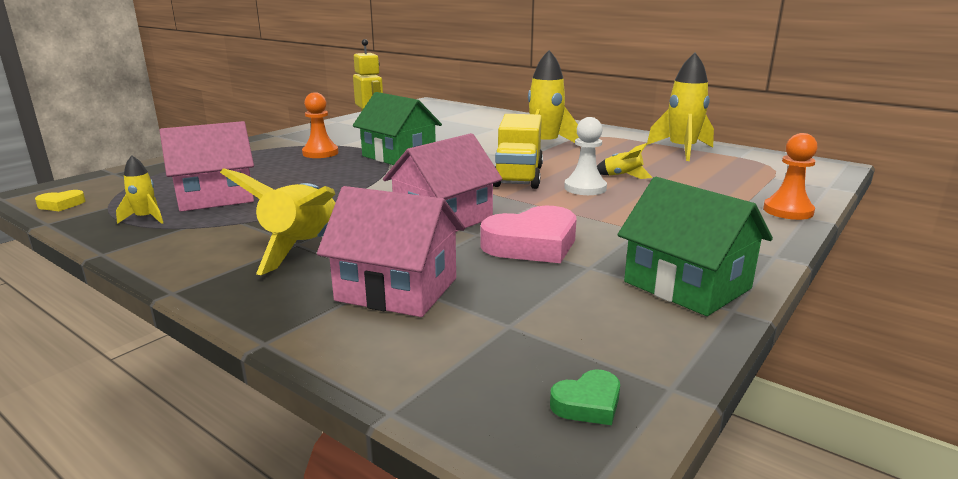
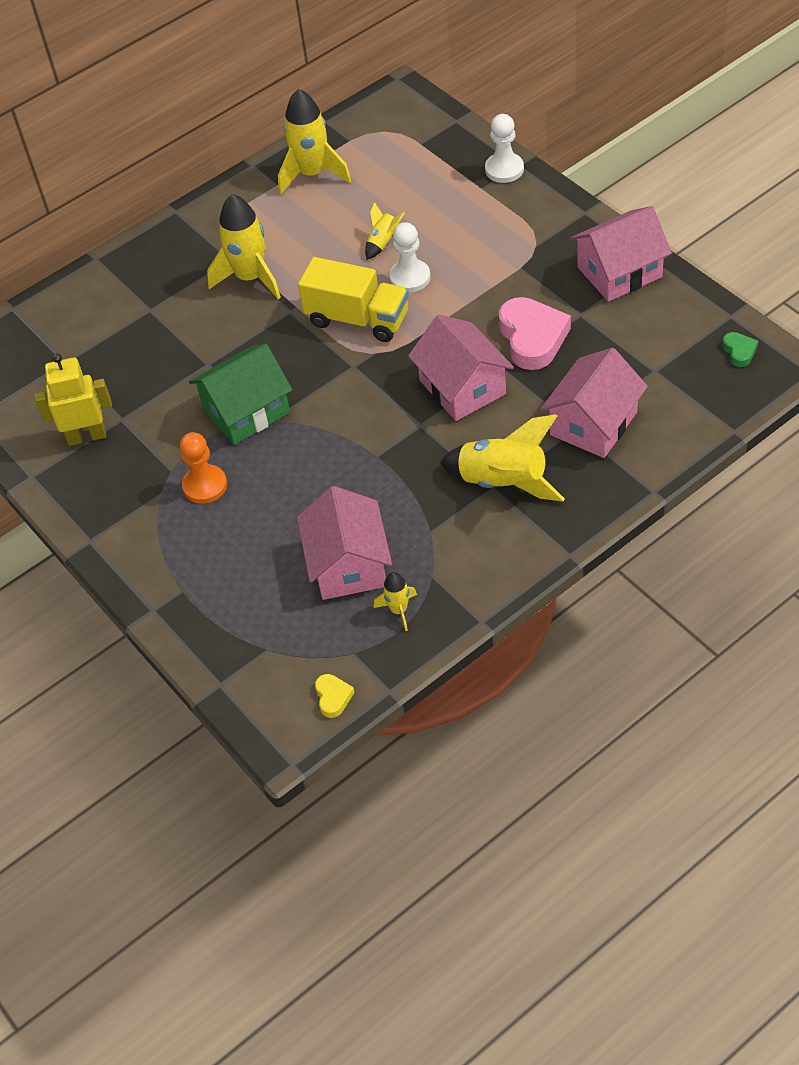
camera: 70 degrees left, 30 degrees up
(687, 285) = (619, 272): green house -> pink house
(788, 211) = (504, 169): orange pawn -> white pawn

